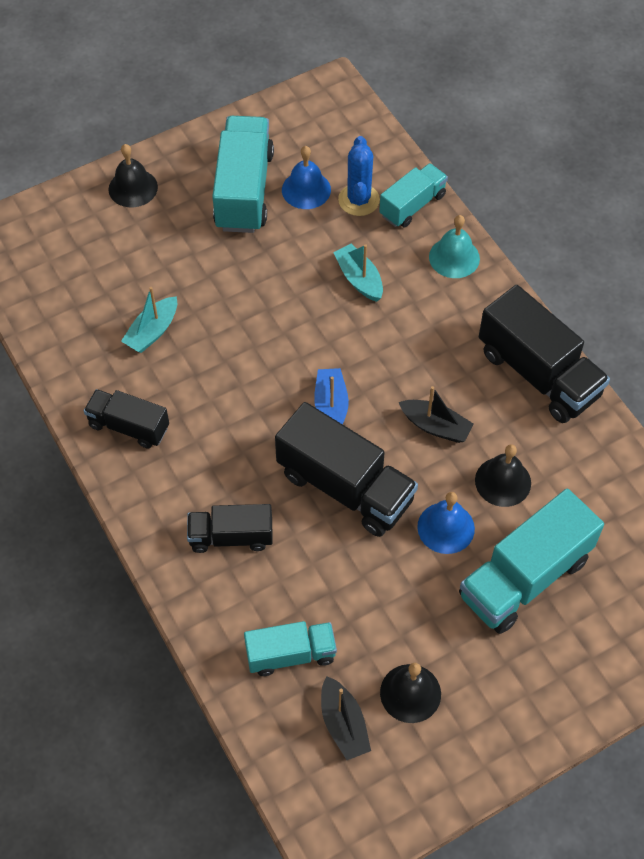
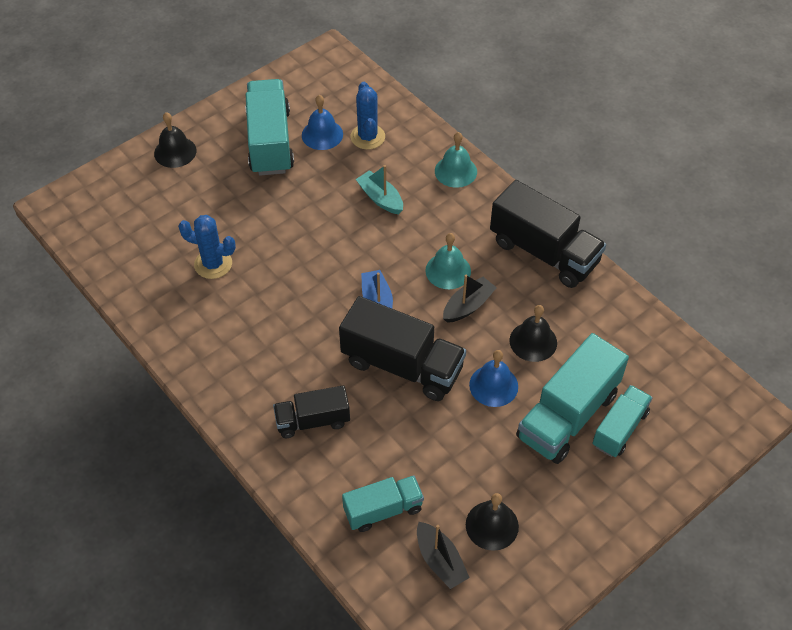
camera: 10 degrees left, 5 degrees down
(129, 426) = (207, 343): black truck -> none
(152, 332) = (213, 264): turquoise boat -> blue cactus
(412, 205) = (413, 135): turquoise truck -> turquoise truck (619, 429)
(420, 380) = (448, 271): none -> turquoise bell
(435, 426) = (468, 306): black boat -> black boat turned 60 degrees counterclockwise

